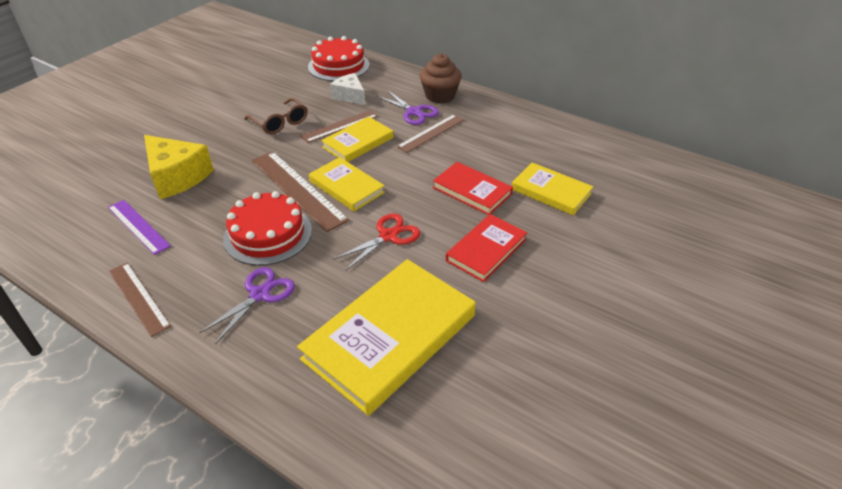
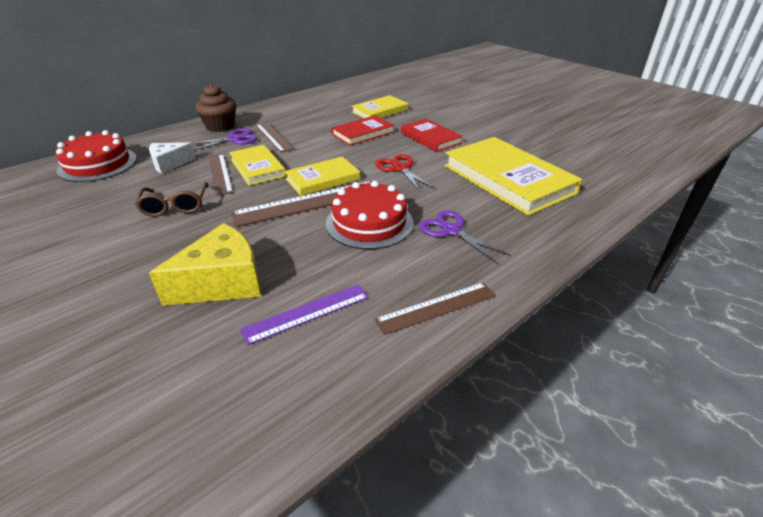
camera: 75 degrees left, 5 degrees down
(280, 122) = (175, 206): brown glasses -> brown glasses turned 105 degrees clockwise

